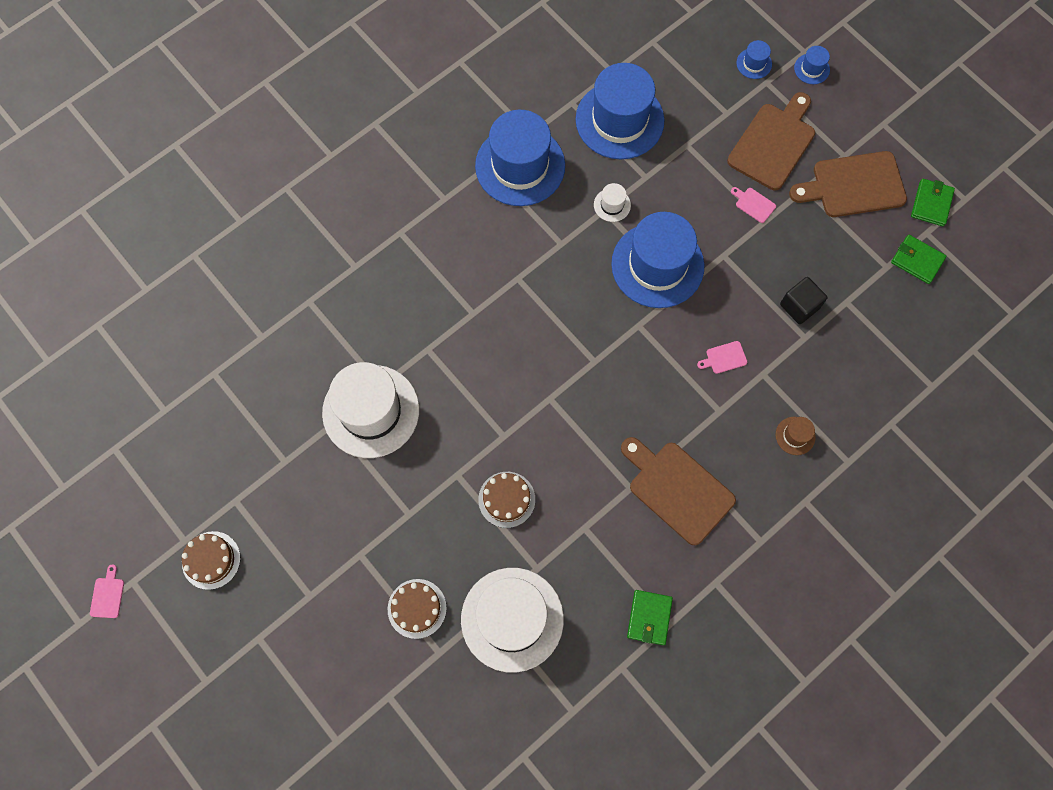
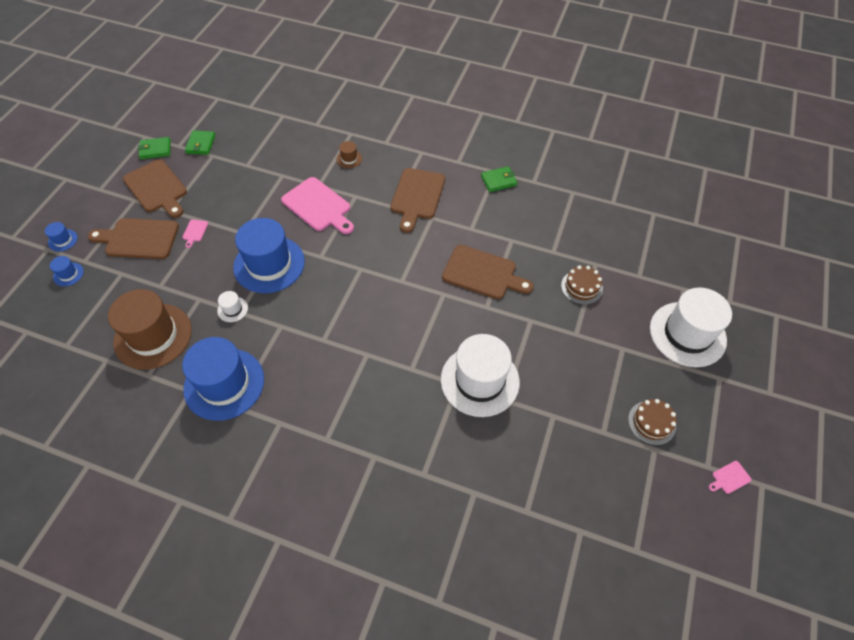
camera: 120 degrees left, 15 degrees down
(506, 499) = (482, 273): brown cake -> brown cutting board
(512, 619) = (549, 239): white hat -> white hat (687, 334)
(619, 120) = (153, 336): blue hat -> brown hat
(724, 358) = (318, 206): pink cutting board -> pink cutting board, size x2.43
(799, 306) = (261, 184): black cube -> none

